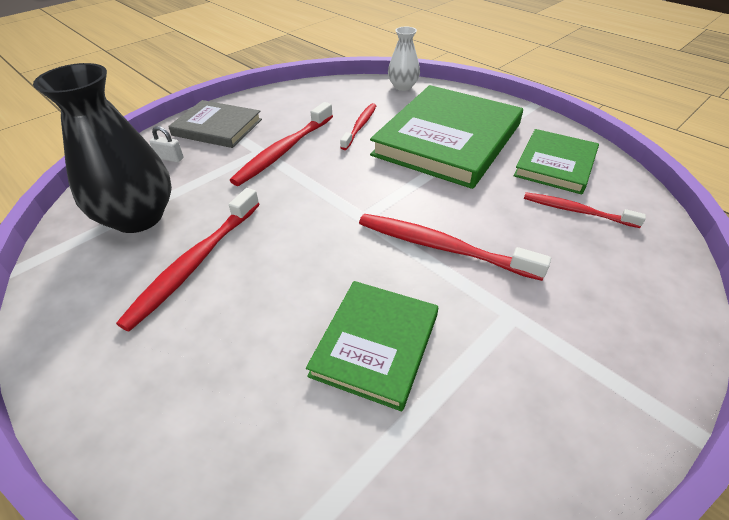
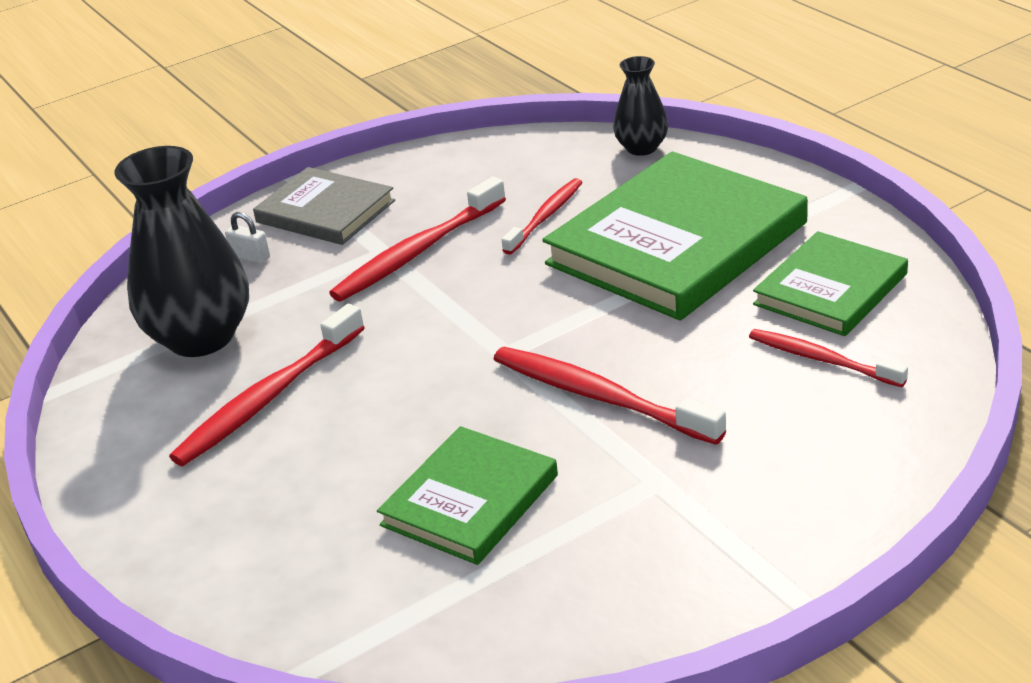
camera: 15 degrees right, 10 degrees down
(403, 86) = (641, 148): white vase -> black vase

